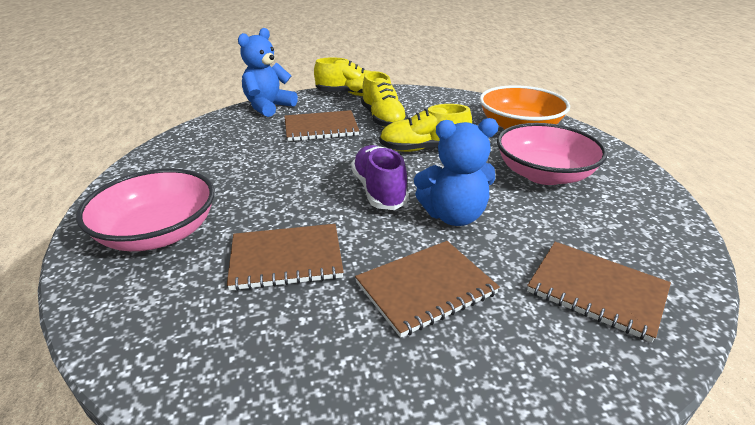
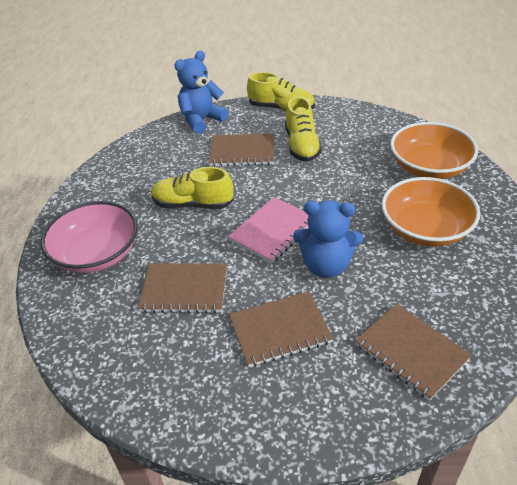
camera: 15 degrees right, 10 degrees up
(379, 190) = (273, 231): purple shoe -> pink notebook
(423, 149) = (327, 187): yellow shoe -> yellow shoe (193, 204)
(544, 174) = (425, 229): pink bowl -> orange bowl

